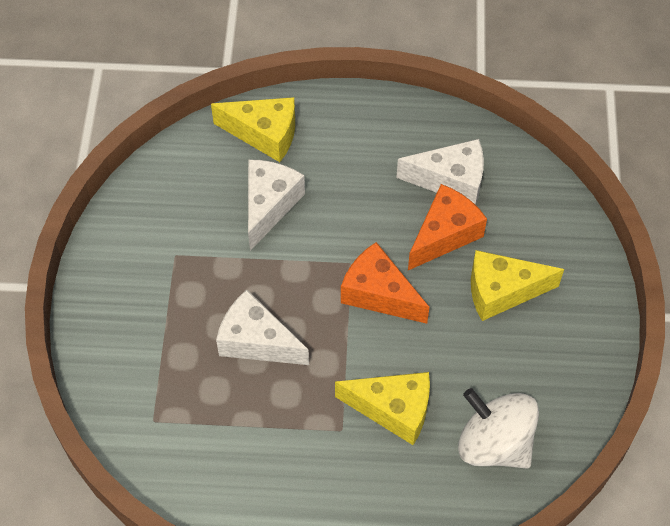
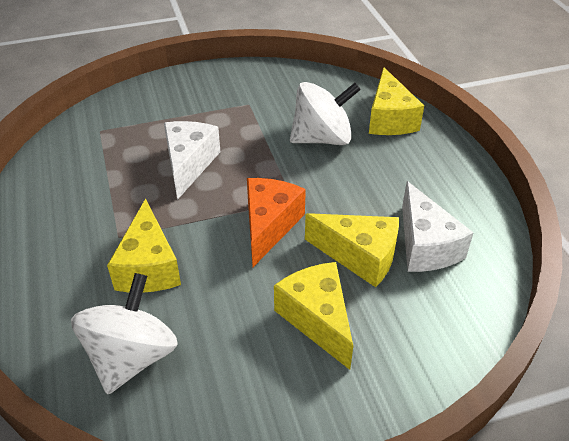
camera: 70 degrees right, 15 degrees down
(269, 205) = (322, 138): white cheese -> white spinning top
(444, 235) = (359, 256): orange cheese -> yellow cheese

